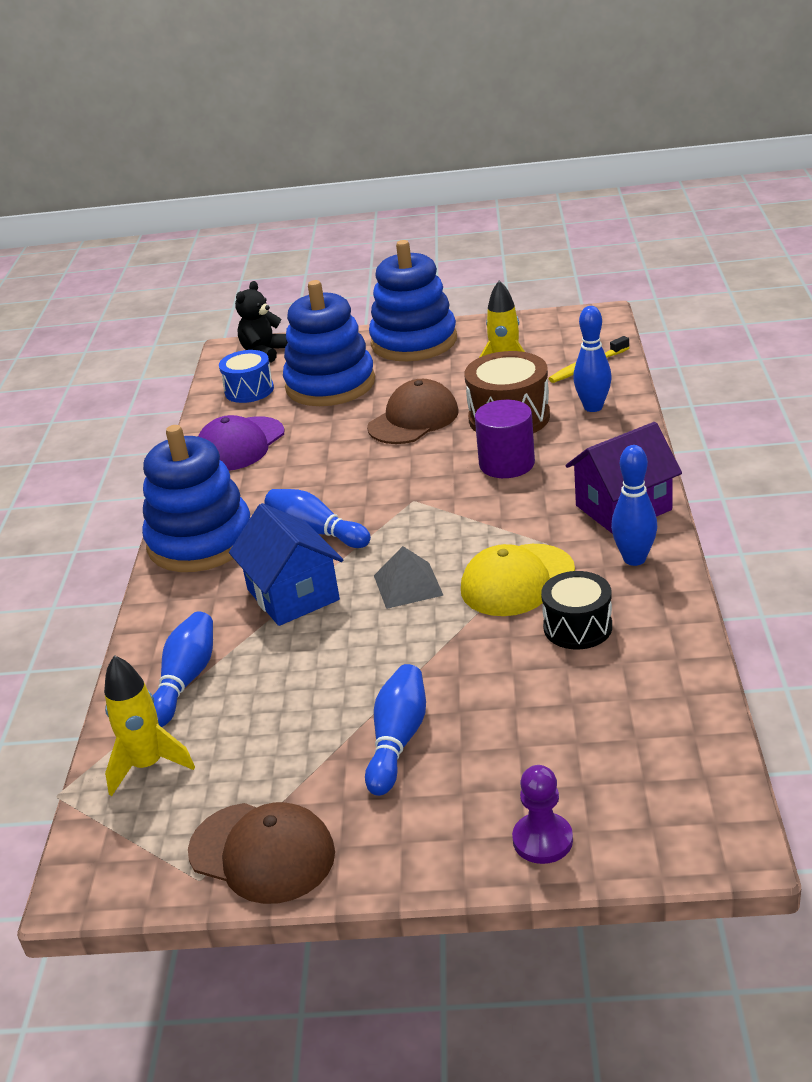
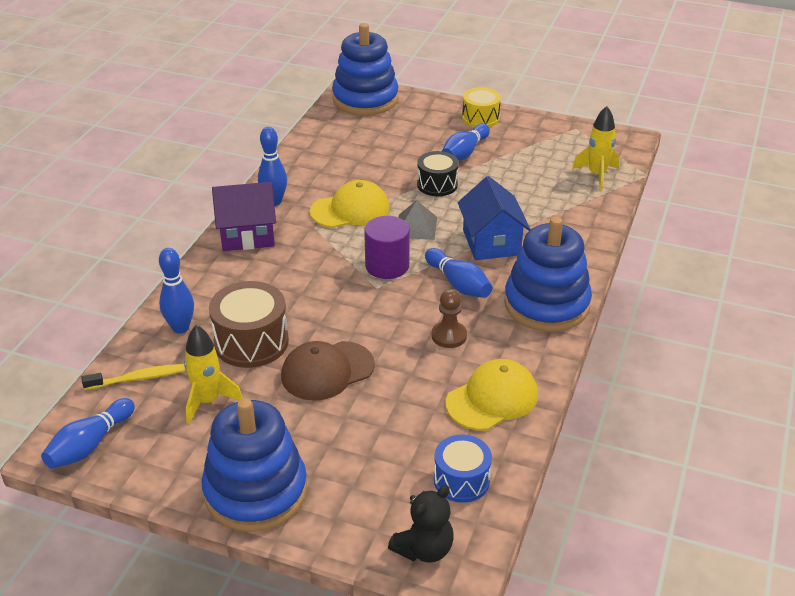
camera: 165 degrees left, 5 degrees up
(185, 680) = (571, 210): blue bowling pin -> blue bowling pin (90, 445)
(239, 445) = (492, 399): purple cap -> yellow cap
(262, 853) = (545, 130): brown cap -> none
(304, 480) = (449, 336): none -> brown pawn
(330, 384) = (376, 453): blue stacking toy -> blue stacking toy (365, 99)
(404, 843) = (480, 118): none -> yellow drum
(507, 464) = (289, 296): purple cylinder -> purple cylinder (387, 266)
(542, 840) = (422, 105): purple pawn -> none
(577, 627) = (338, 176): black drum -> black drum (437, 184)

